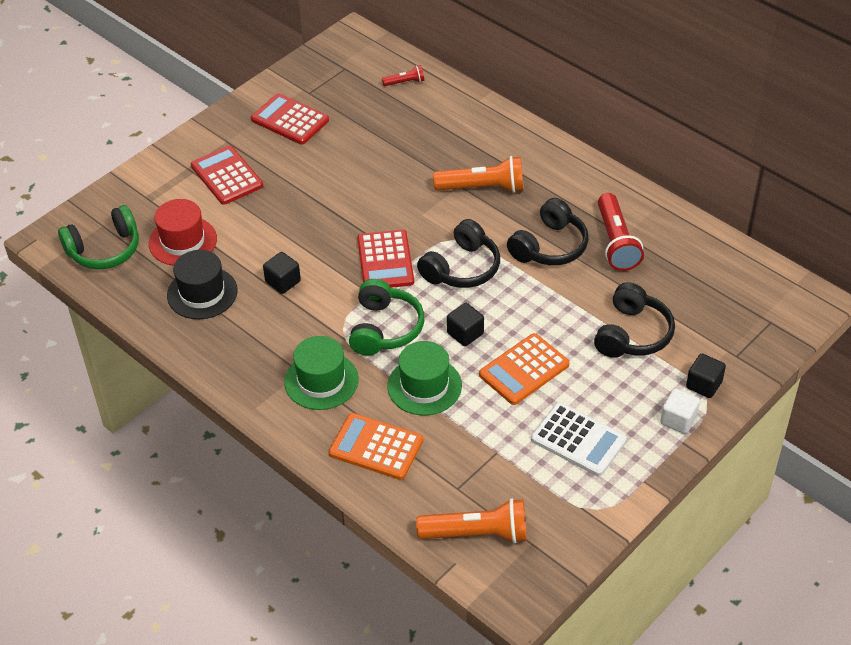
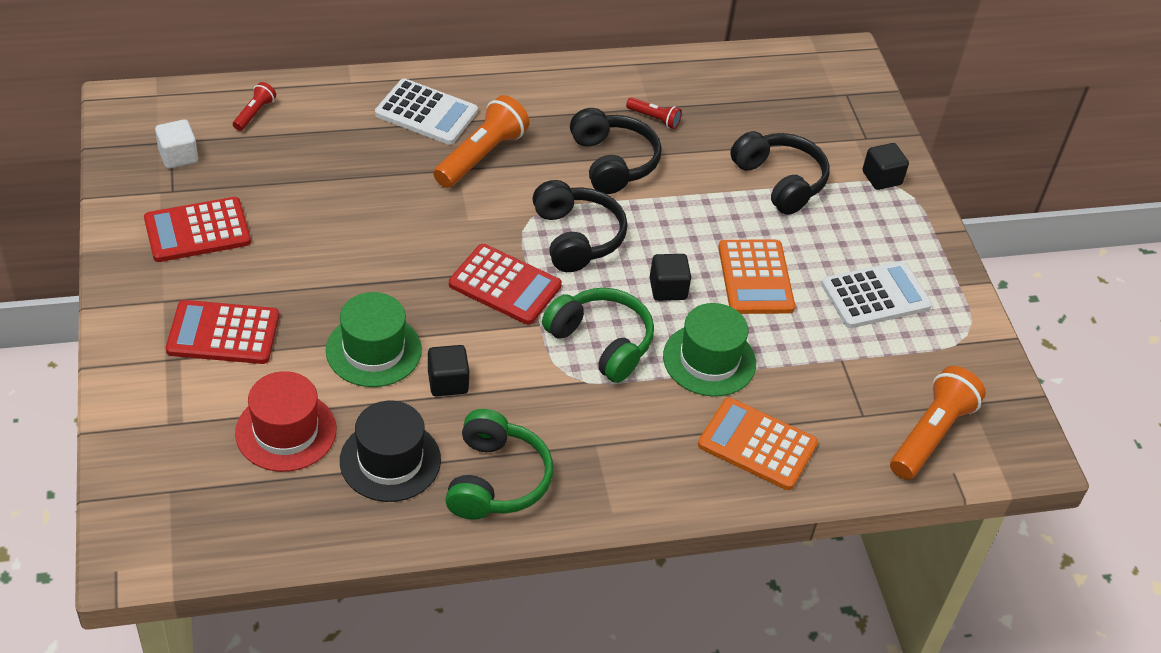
camera: 60 degrees left, 0 degrees up
(105, 250) = (216, 512): green headphones -> green headphones (496, 480)
(321, 381) = (626, 435): green hat -> green hat (373, 350)
(376, 447) = (757, 444): orange calculator -> orange calculator turned 60 degrees clockwise
(491, 144) = (426, 113): none -> white calculator
(616, 242) = (654, 118): red flashlight -> red flashlight, size x0.50
(678, 420) = (908, 219): white cube -> white cube (178, 156)

